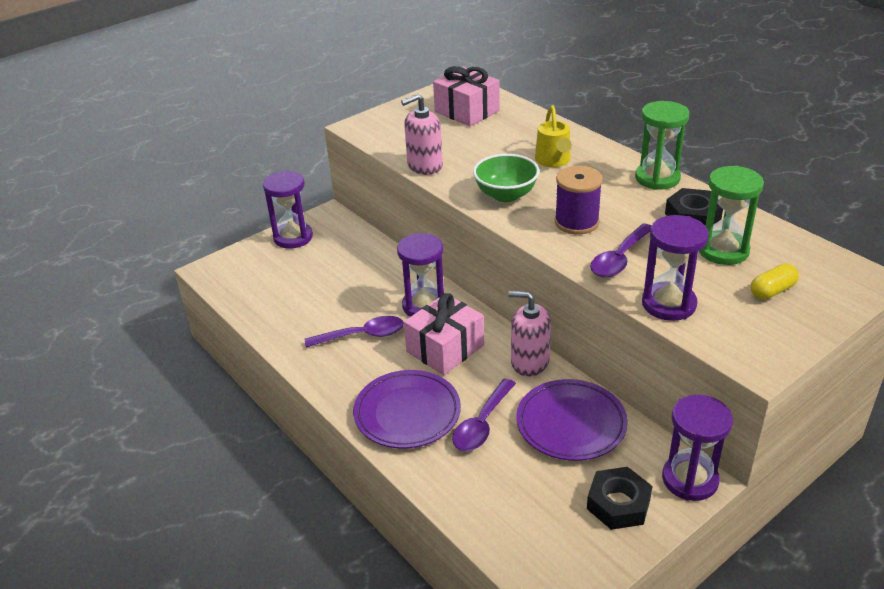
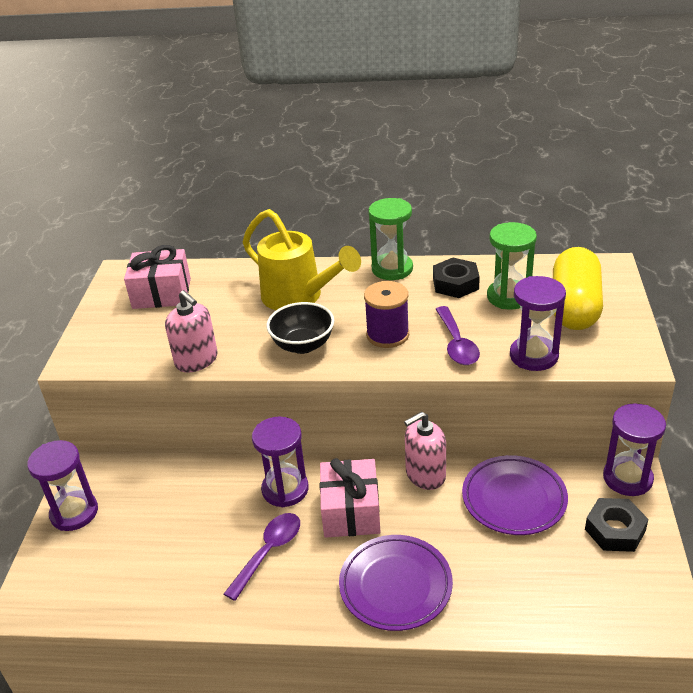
camera: 45 degrees left, 0 degrees up
(424, 166) = (196, 360): pink soap dispenser -> pink soap dispenser turned 60 degrees counterclockwise
(482, 424) = (459, 548): purple spoon -> none
(506, 195) = (303, 345): green bowl -> black bowl
(553, 161) = (298, 297): yellow watering can -> yellow watering can, size x1.70
(772, 291) = (574, 306): yellow capsule -> yellow capsule, size x2.26

